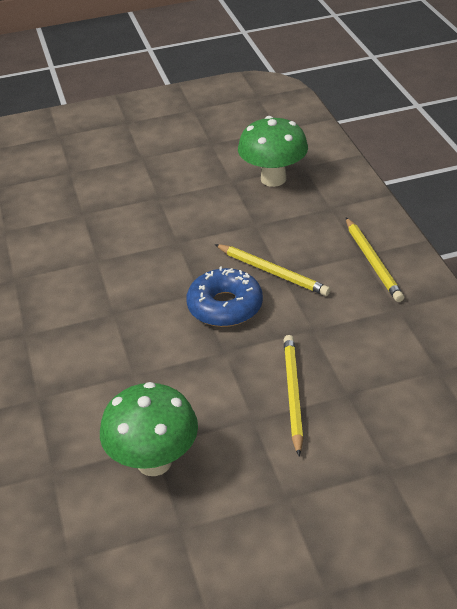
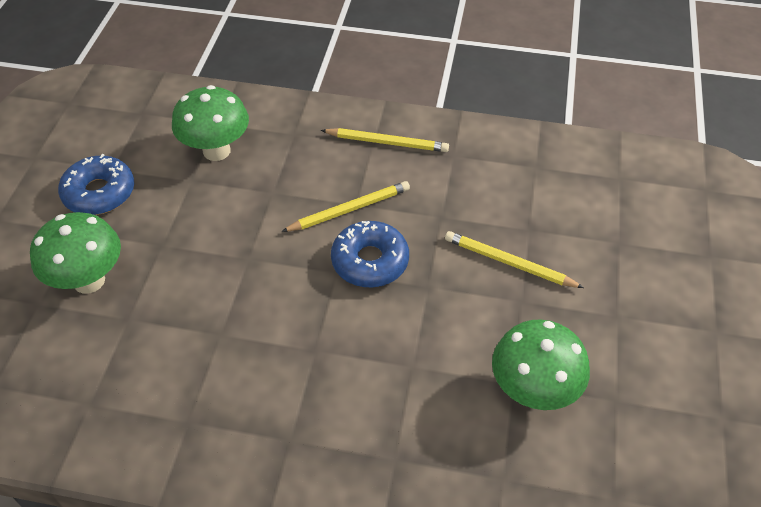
camera: 65 degrees left, 10 degrees up
(103, 182) = (89, 280): none -> green mushroom
(184, 149) = (99, 193): none -> blue donut

